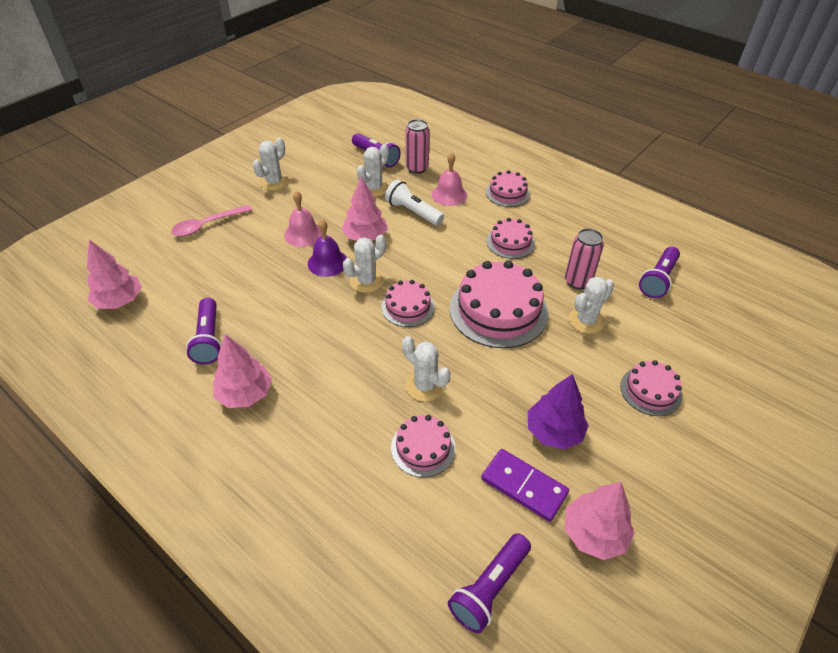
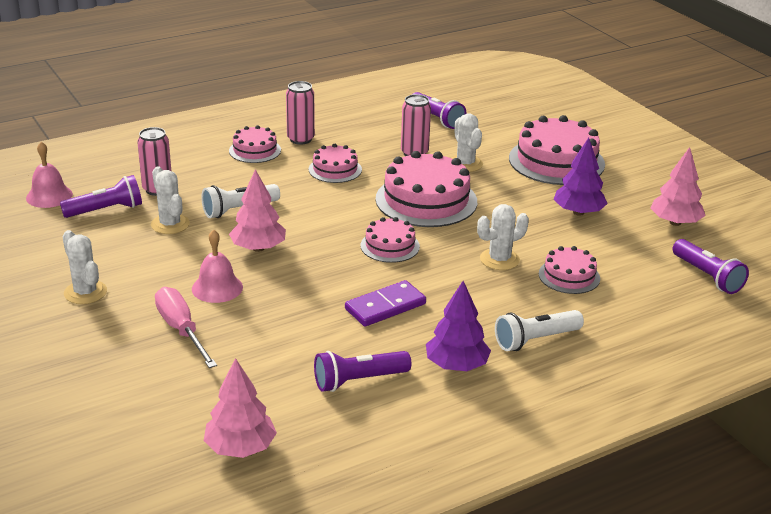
camera: 70 degrees left, 15 degrees down
(207, 225) = (134, 359): pink spoon -> none
(209, 339) = (358, 381): purple flashlight -> purple flashlight turned 150 degrees clockwise
(245, 394) = (456, 365): pink tree -> purple tree
(246, 234) = (181, 330): none -> pink screwdriver
(301, 442) = (535, 340): none -> white flashlight
(327, 262) = (284, 280): purple bell -> none
(366, 281) = (333, 262): white cactus -> none
(449, 195) = (227, 182): pink bell -> pink bell (49, 196)
(524, 486) = (625, 239): purple domino -> purple domino (385, 306)
(545, 210) = (300, 139): none -> pink can
(650, 391) = (556, 161): pink cake -> pink cake, size x1.83

